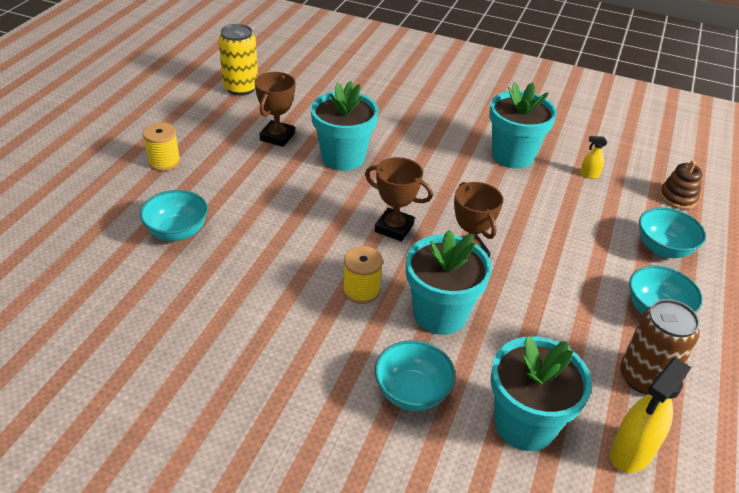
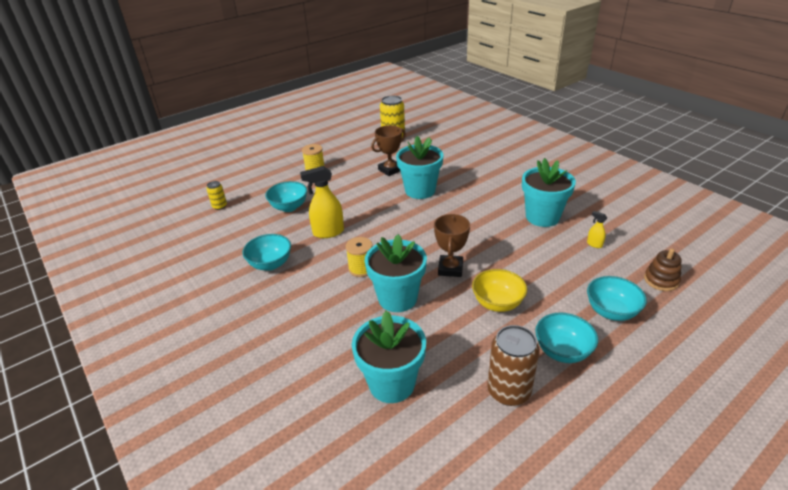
camera: 35 degrees right, 5 degrees down
(58, 263) = (219, 206): none -> yellow can
(394, 228) = (415, 239): brown trophy -> none
(412, 392) = (338, 336): turquoise bowl -> turquoise bowl (270, 264)
(552, 279) = (497, 303): none -> yellow bowl
(631, 453) = (450, 434): yellow spray bottle -> yellow spray bottle (328, 232)

